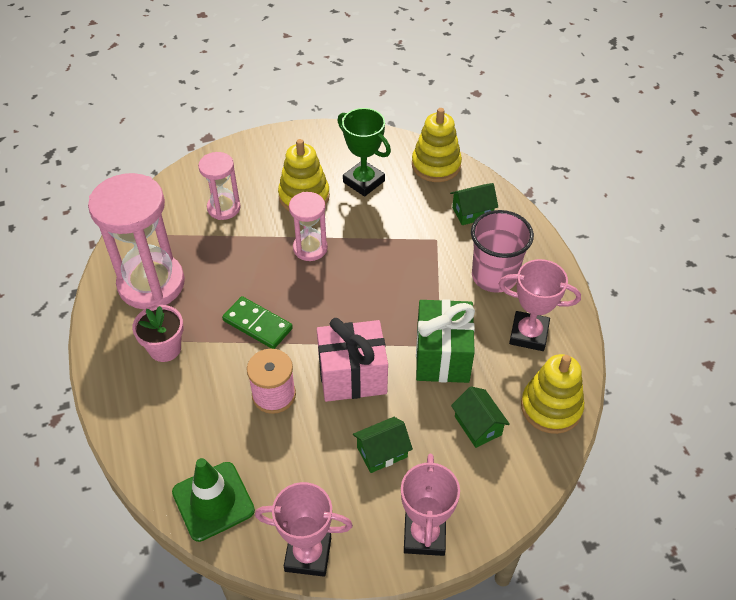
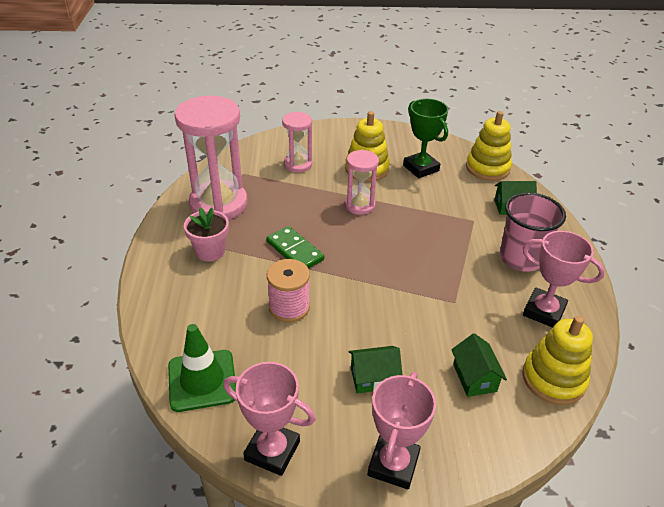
camera: 15 degrees right, 10 degrees down
(352, 375) = (365, 308): pink gift -> none
(442, 356) = (455, 311): green gift -> none

